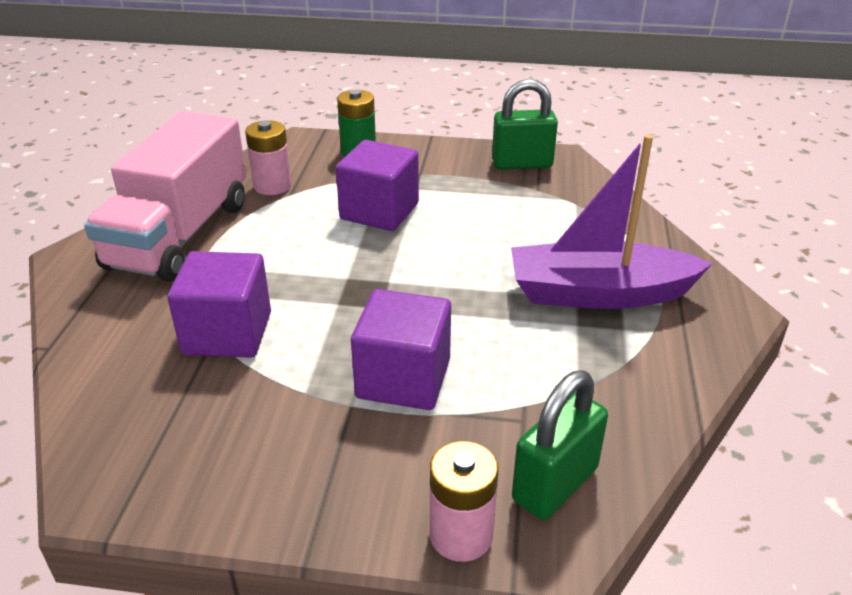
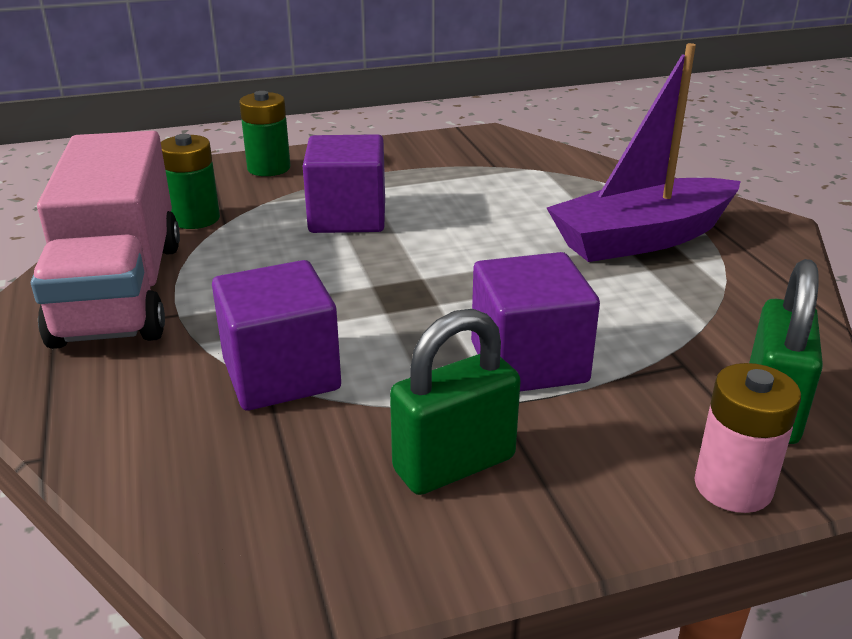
camera: 25 degrees left, 5 degrees down
(272, 186) = (195, 219): pink battery -> green battery
(522, 164) = (457, 147): green padlock -> green padlock (454, 464)

